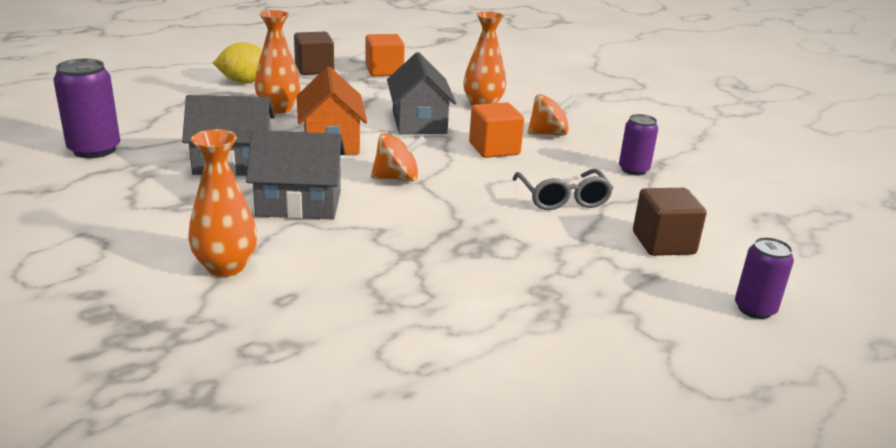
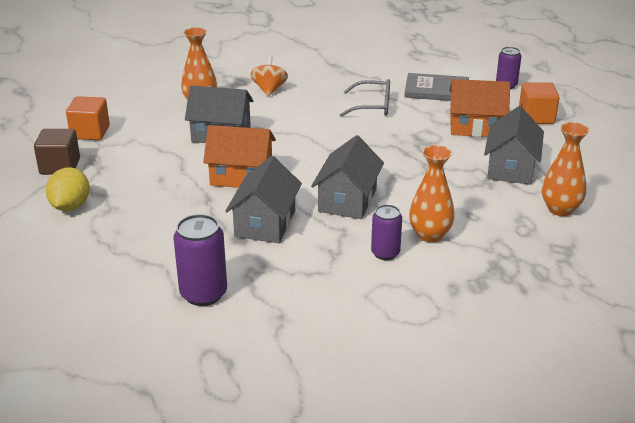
camera: 70 degrees left, 5 degrees up
(278, 108) = (154, 194): orange vase -> orange vase (560, 209)
(397, 178) = (320, 158): orange spinning top -> none
(451, 328) = (511, 168): none -> grey house
(494, 149) = (286, 114): orange cube -> orange cube (536, 117)
(570, 286) = (475, 126): none -> orange house
(633, 170) = (340, 75): purple can -> purple can (385, 253)
(663, 243) = (436, 90): brown cube -> grey book

